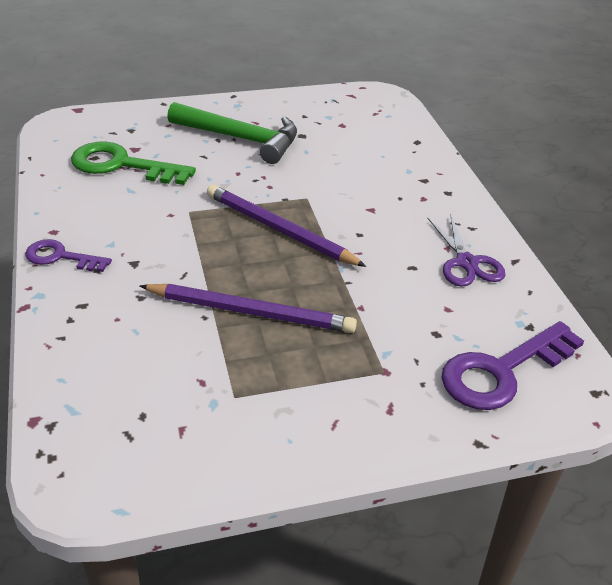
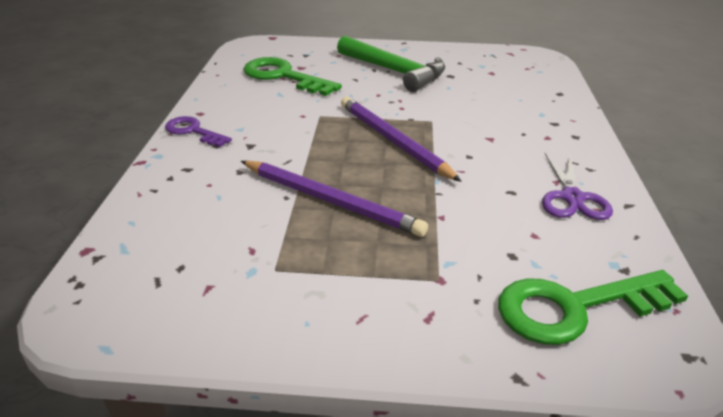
camera: 20 degrees right, 5 degrees down
(501, 371) = (574, 308): purple key -> green key

